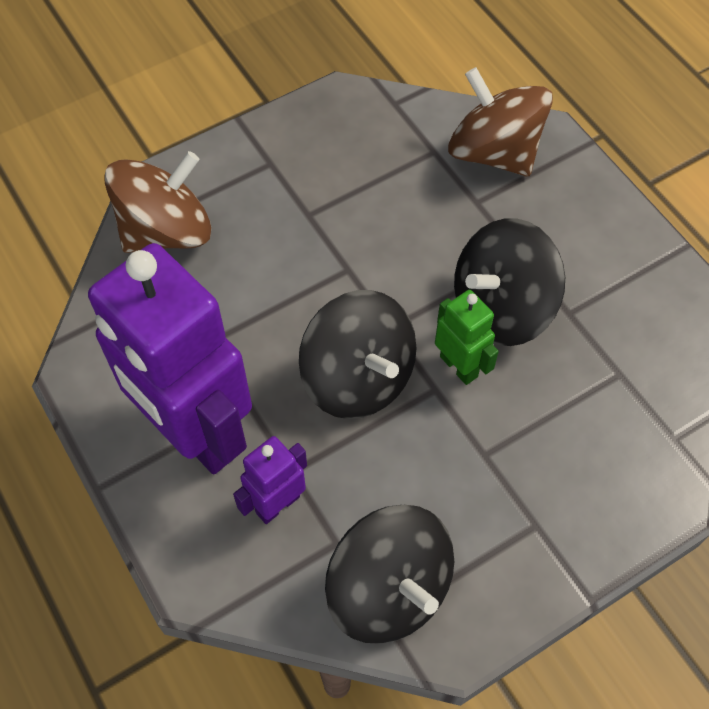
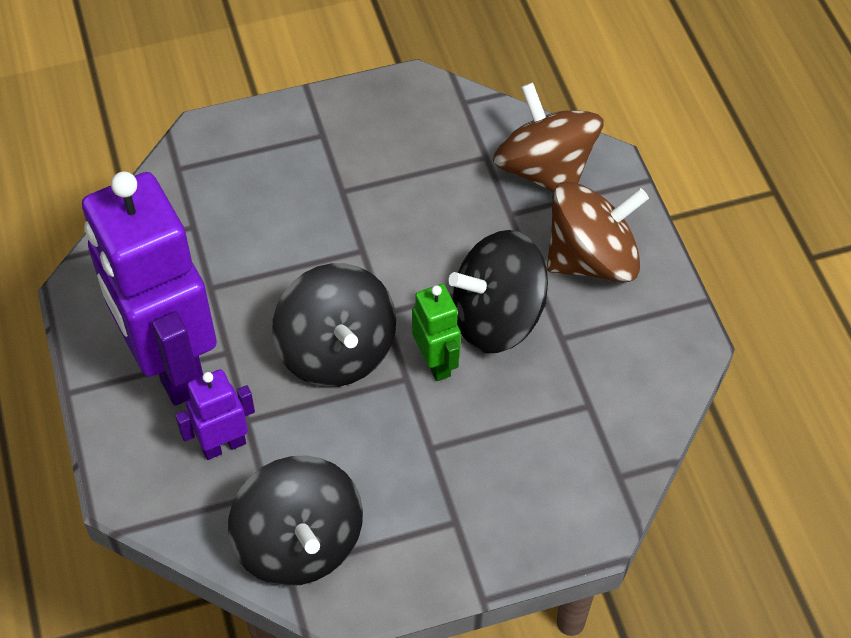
camera: 15 degrees right, 5 degrees down
(166, 231) = (203, 177): brown spinning top -> brown spinning top (591, 259)

